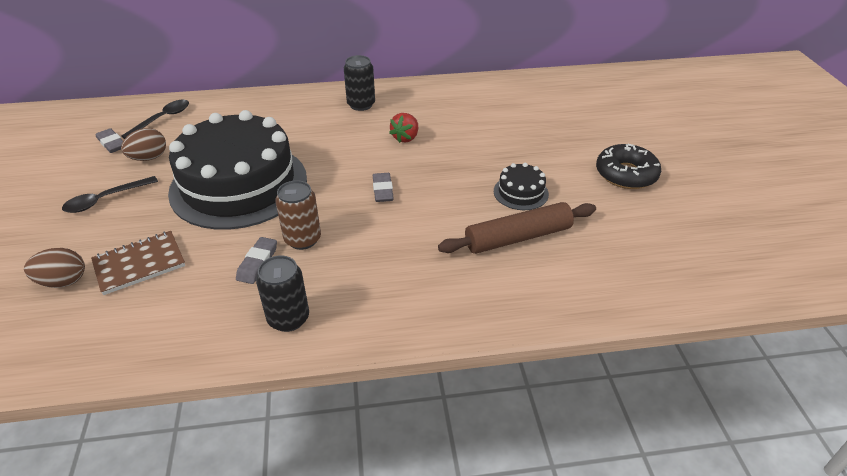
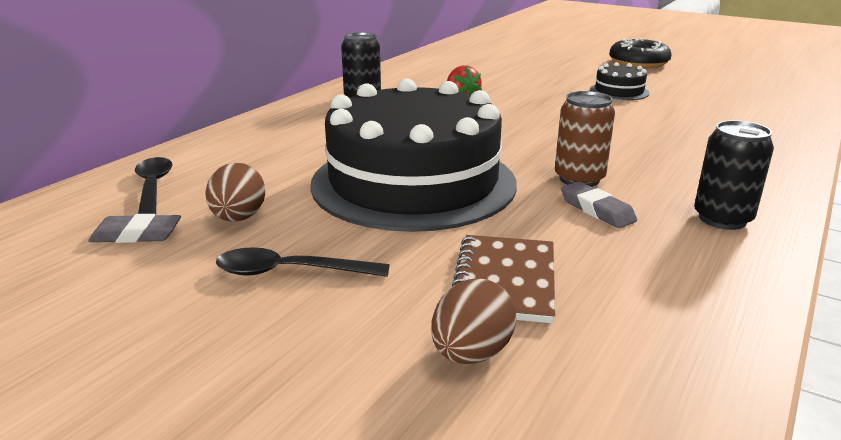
camera: 50 degrees left, 15 degrees down
(105, 199) = (290, 272): black spoon -> black spoon turned 90 degrees clockwise
(383, 190) = (539, 128): grey eraser -> none
(518, 238) = (685, 108): brown rolling pin -> none

